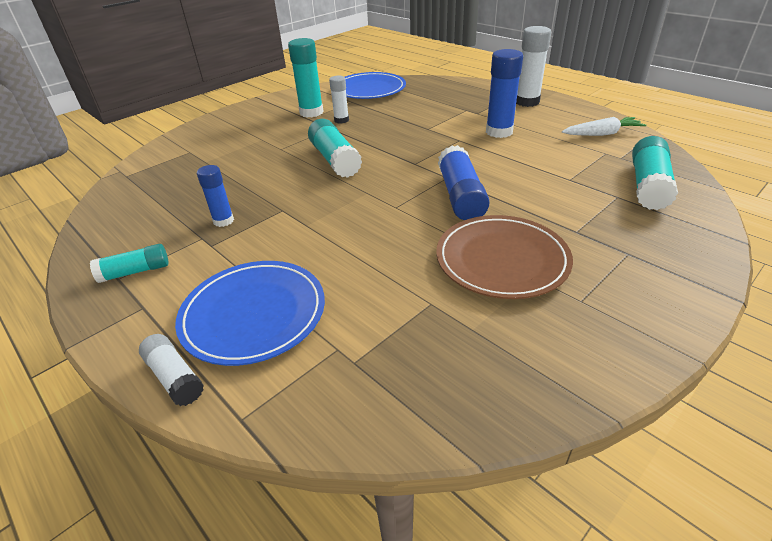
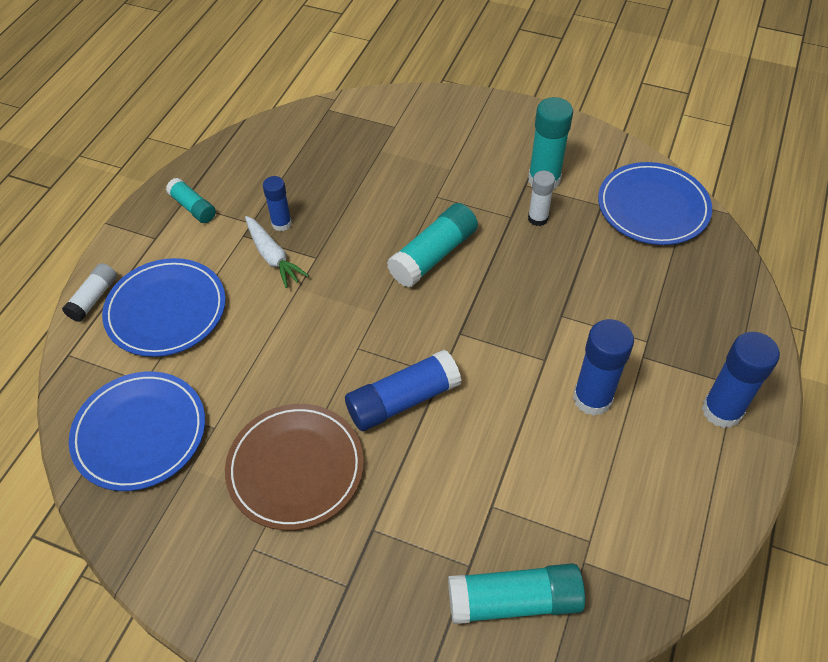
camera: 65 degrees right, 15 degrees up
(406, 363) = (140, 433): none -> blue plate
(527, 102) = (722, 410): white glue stick -> blue glue stick
(602, 134) = (653, 530): white carrot -> white carrot (273, 257)

